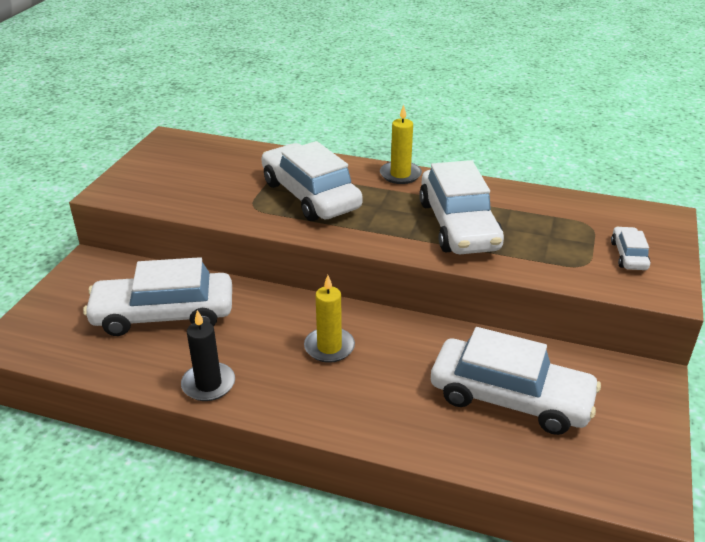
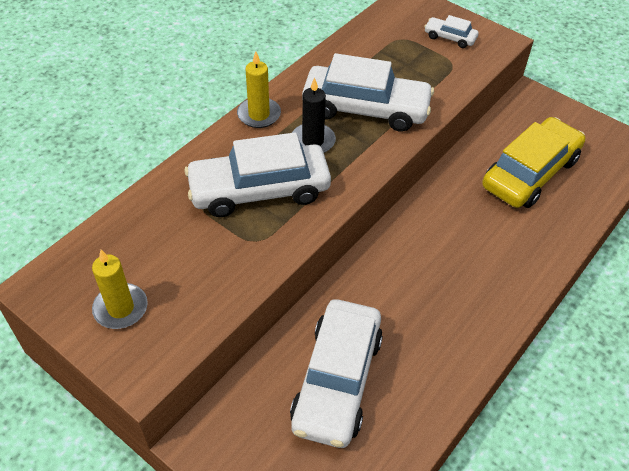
camera: 70 degrees left, 15 degrees up
(208, 384) = (456, 362): black candle -> black candle (313, 141)
(329, 347) = (436, 260): yellow candle -> yellow candle (121, 308)
(510, 398) = (530, 173): white car -> yellow car

